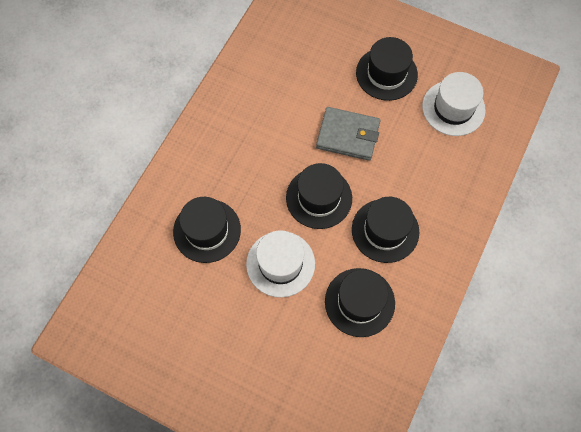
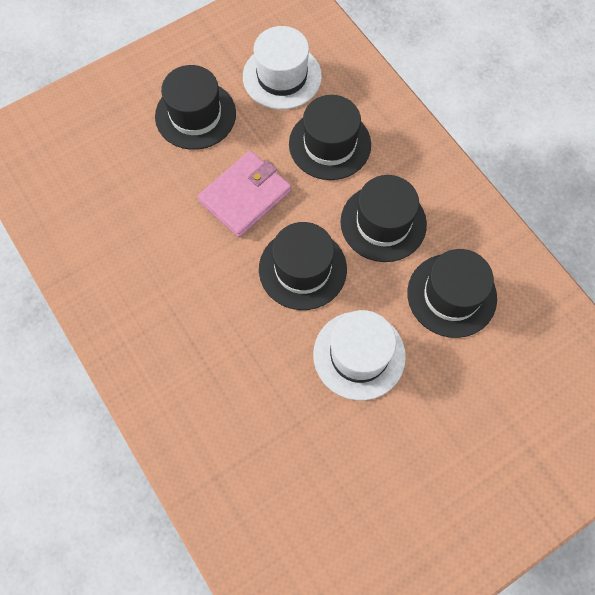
camera: 60 degrees left, 0 degrees up
(207, 230) = (267, 418): black hat -> black hat (330, 144)
(348, 135) = (245, 196): grey wallet -> pink wallet

